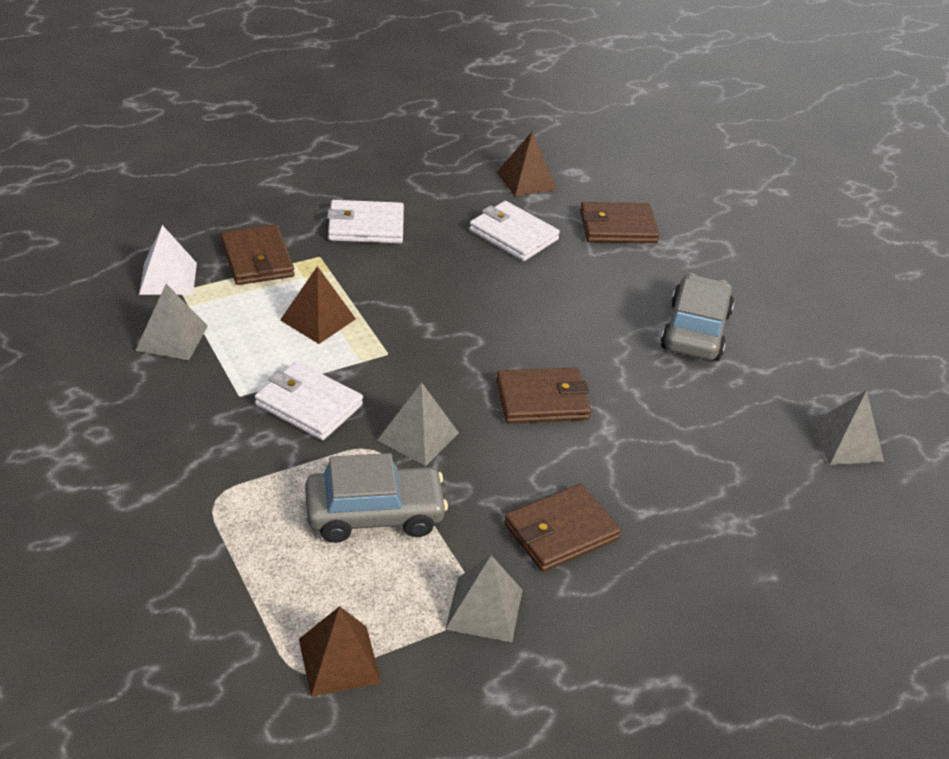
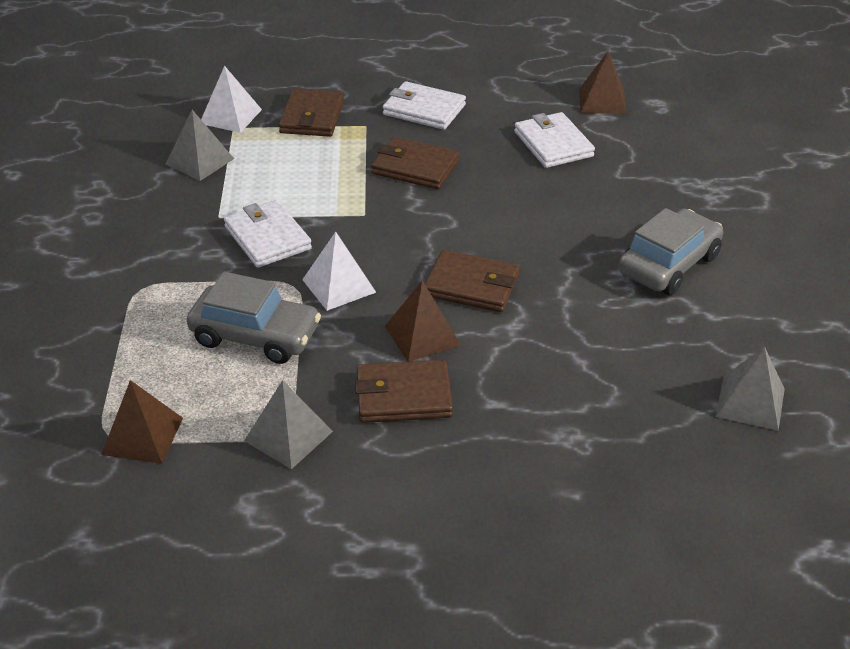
camera: 30 degrees right, 0 degrees up
(318, 319) = (326, 174): brown pyramid -> brown pyramid (422, 335)
(418, 436) = (339, 286): grey pyramid -> white pyramid
(617, 227) = (661, 158): brown wallet -> brown wallet (415, 167)

